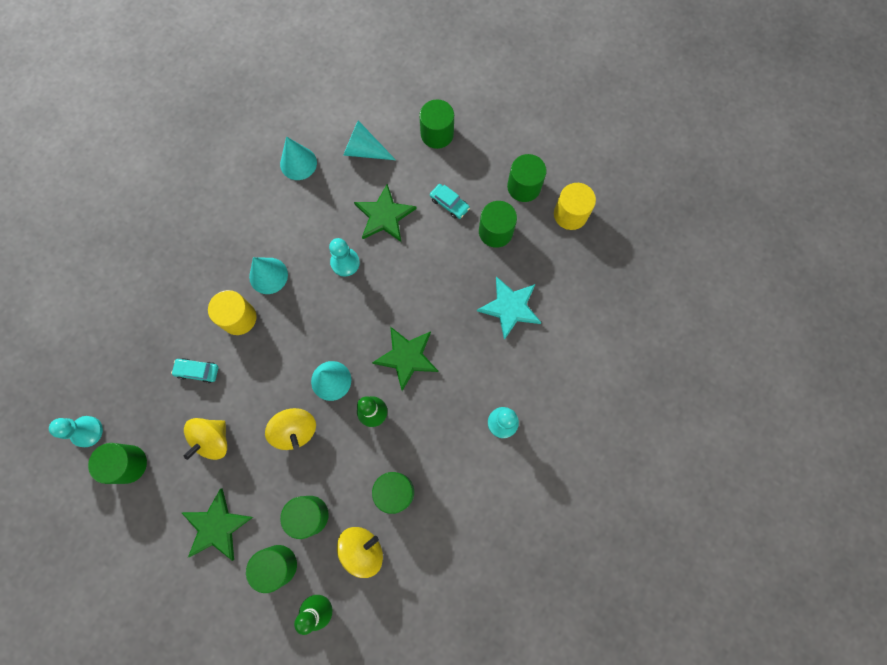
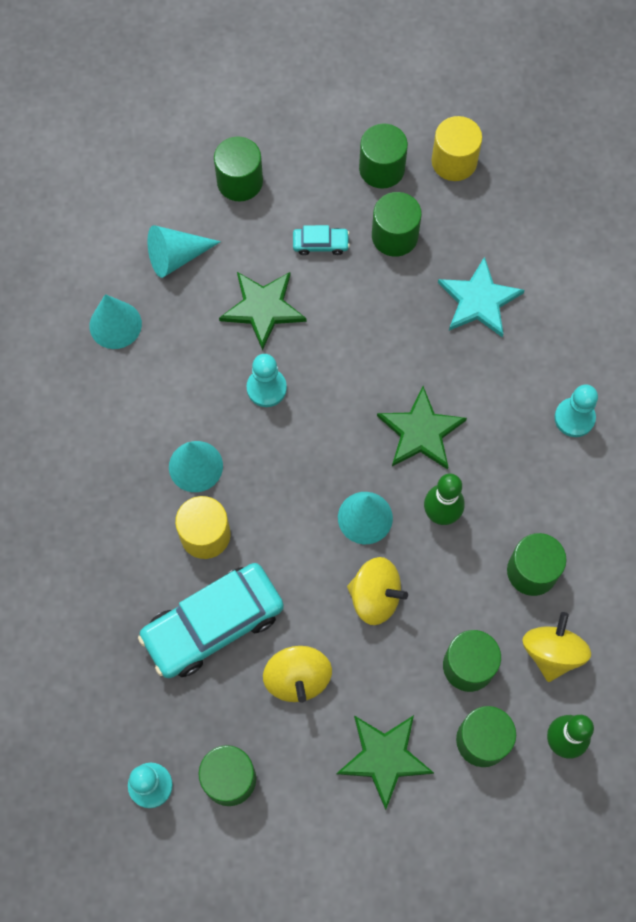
camera: 40 degrees left, 5 degrees down
(197, 371) = (213, 624): turquoise car -> turquoise car, size x2.27

